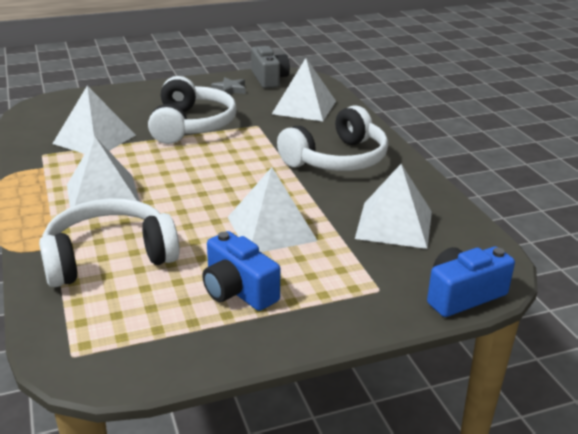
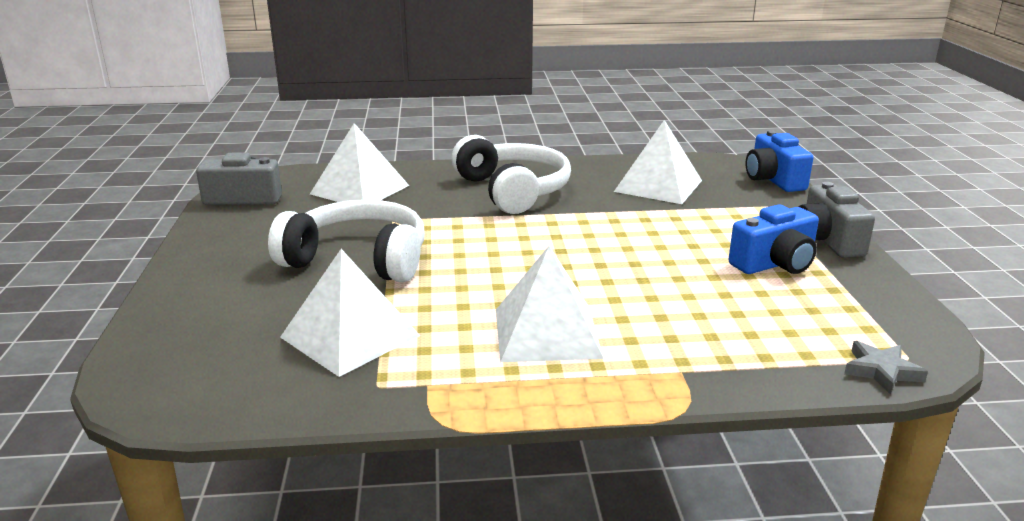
camera: 75 degrees left, 5 degrees down
(109, 257) = (709, 332): white headphones -> none
(229, 89) = (254, 225): grey star -> grey star (881, 371)
(271, 228) = (657, 237): white pyramid -> none
(305, 325) = (827, 240): none -> grey camera

